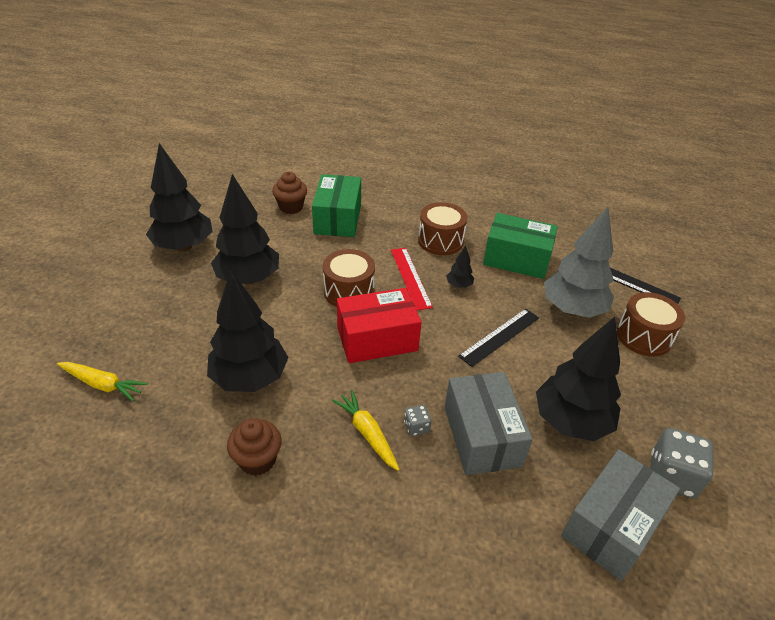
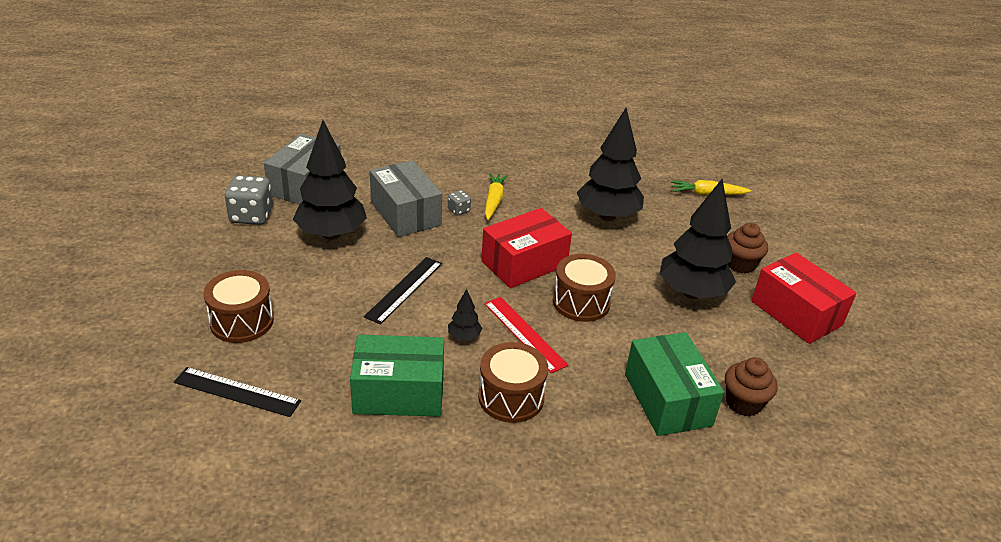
camera: 160 degrees right, 5 degrees down
(184, 246) = (796, 313): black tree -> red box
(257, 460) = (559, 176): brown cupcake -> brown cupcake (740, 264)
(367, 433) = (494, 201): yellow carrot -> yellow carrot turned 120 degrees counterclockwise
(572, 309) = (323, 336): grey tree -> none

